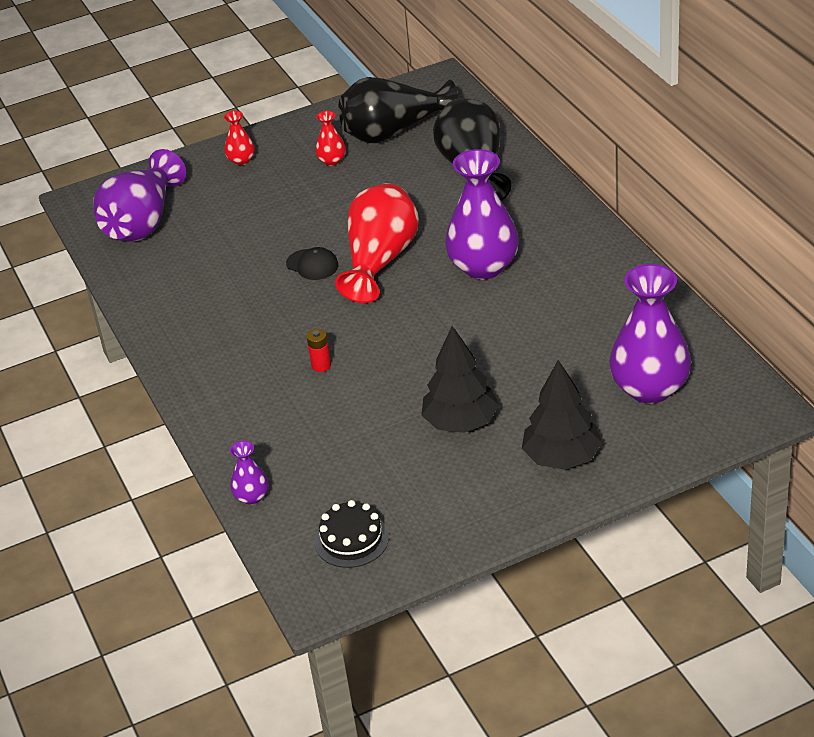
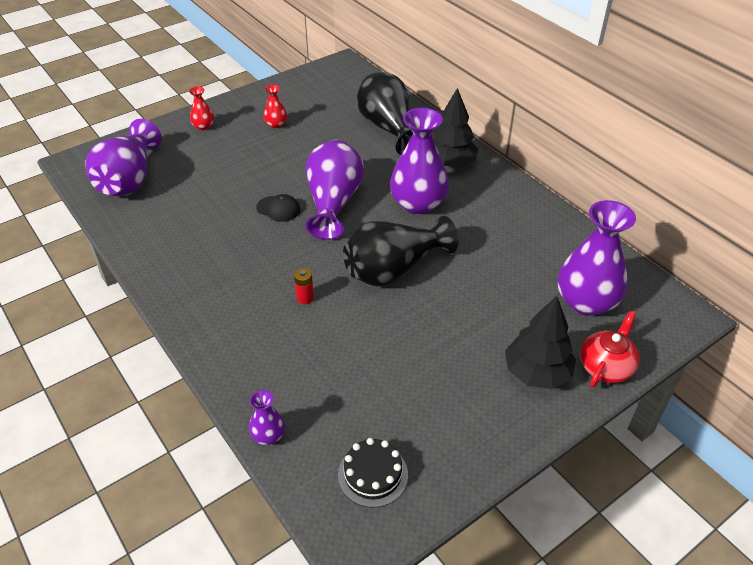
camera: 15 degrees left, 5 degrees up
(380, 261) = (333, 203): red vase -> purple vase
(394, 132) = (319, 102): black vase -> black vase (394, 269)
(461, 422) = (439, 344): black tree -> black tree (450, 163)
(644, 457) = (606, 366): none -> red teapot

